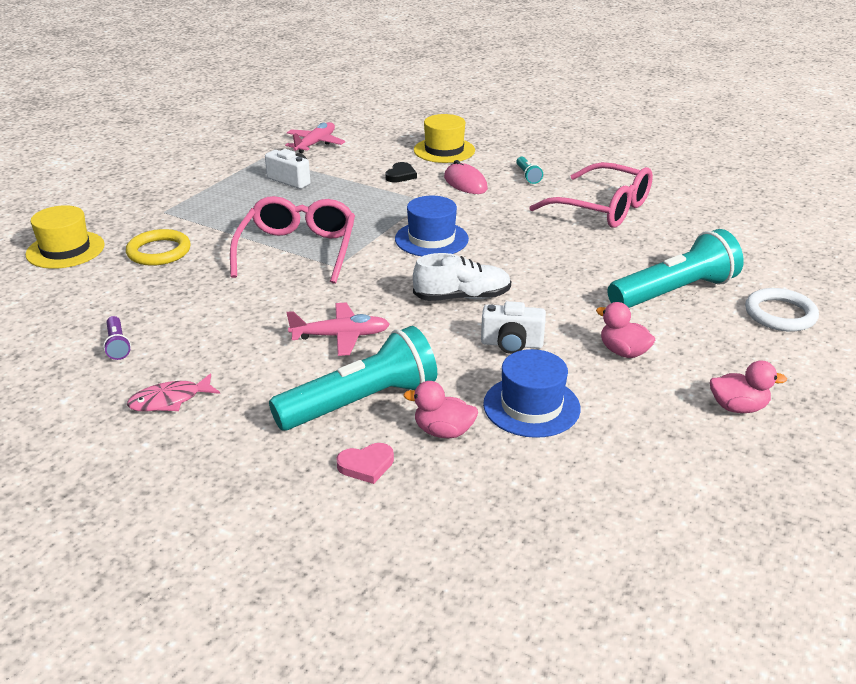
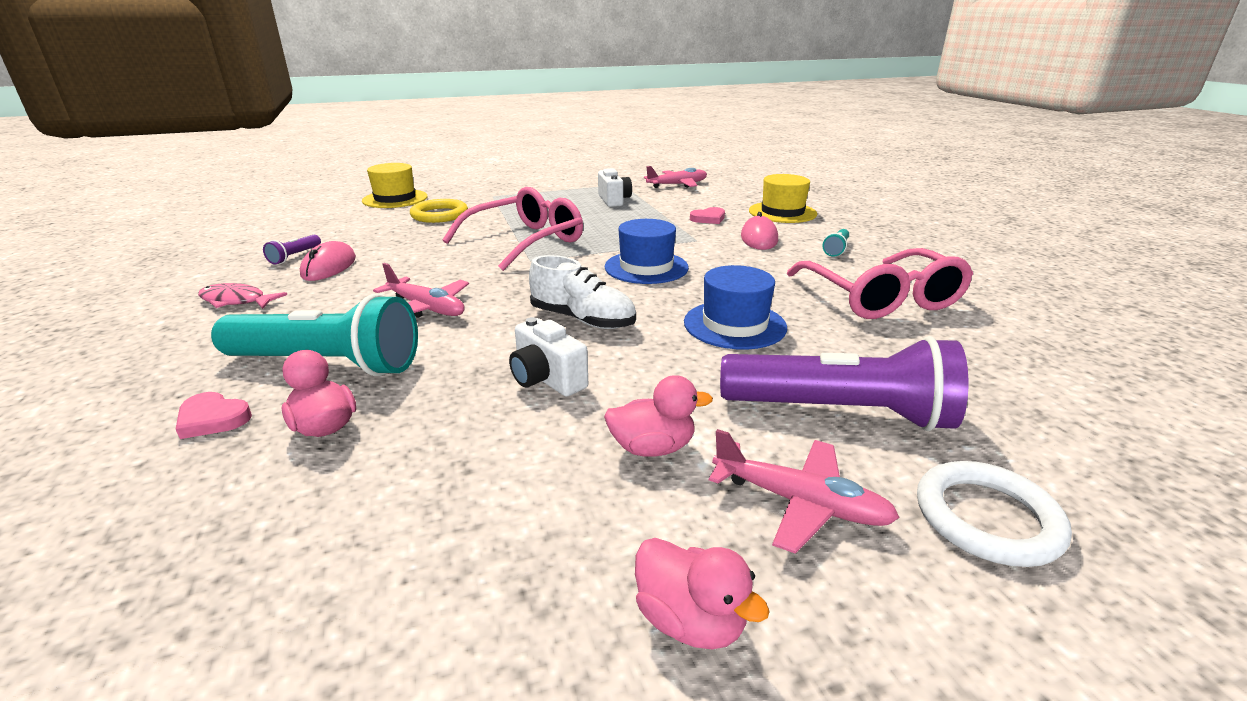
camera: 40 degrees right, 5 degrees down
(177, 340) = (329, 267): none -> pink mouse
(401, 175) = (708, 218): black heart -> pink heart
(531, 406) = (443, 450): blue hat -> blue hat (734, 325)
(623, 352) = (652, 448): pink duck -> pink duck turned 90 degrees clockwise
(674, 292) = (841, 413): turquoise flashlight -> purple flashlight
(714, 343) = (800, 503): none -> pink plane

